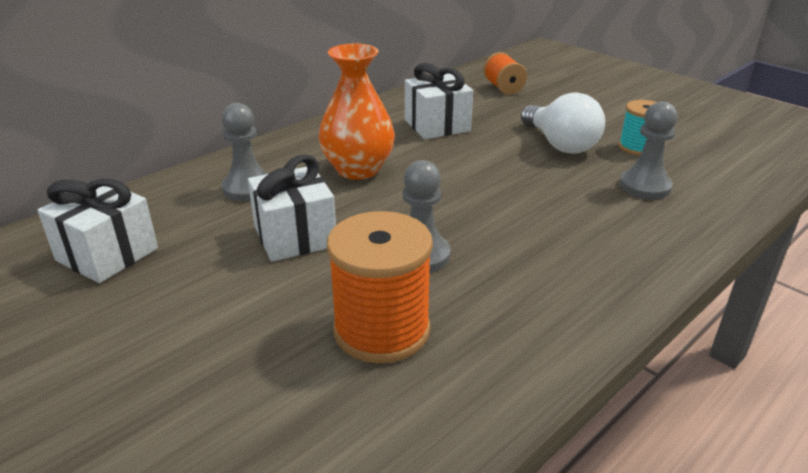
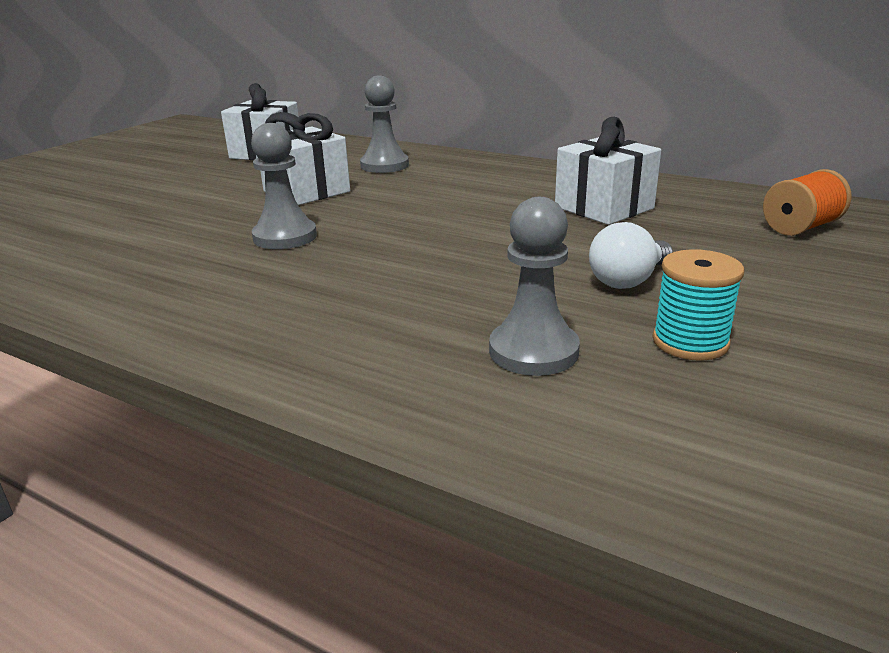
camera: 75 degrees right, 5 degrees down
(358, 169) = (450, 192): orange vase -> none
(382, 330) = (161, 238): orange spool -> none
(560, 144) = (628, 280): white light bulb -> white light bulb, size x0.66

